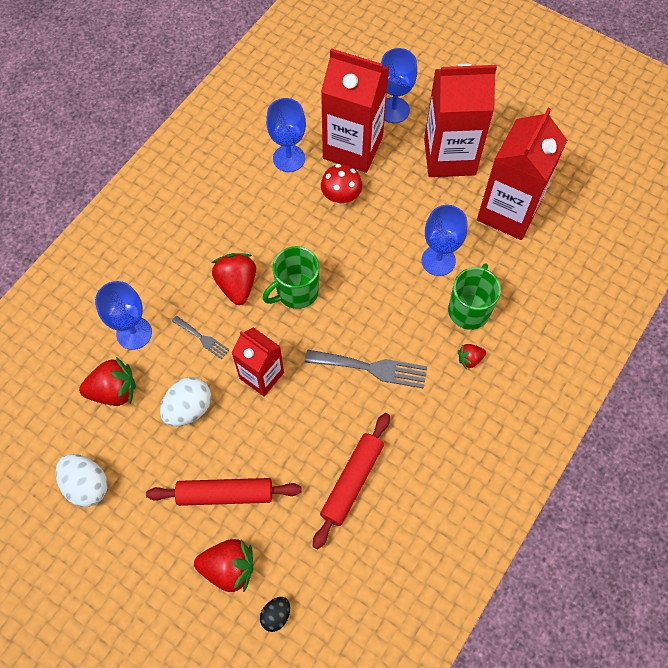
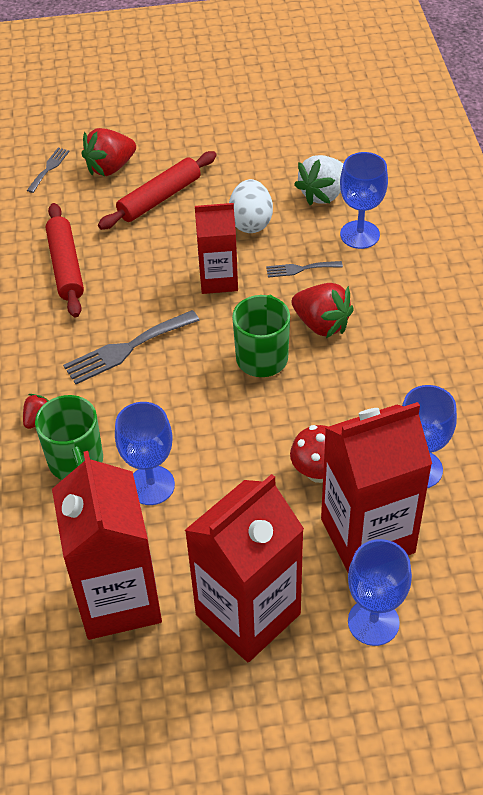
camera: 140 degrees right, 15 degrees down
(87, 485) = (267, 141): white egg -> none
(114, 391) = (322, 194): red strawberry -> white strawberry
(276, 615) = (49, 168): black egg -> grey fork

